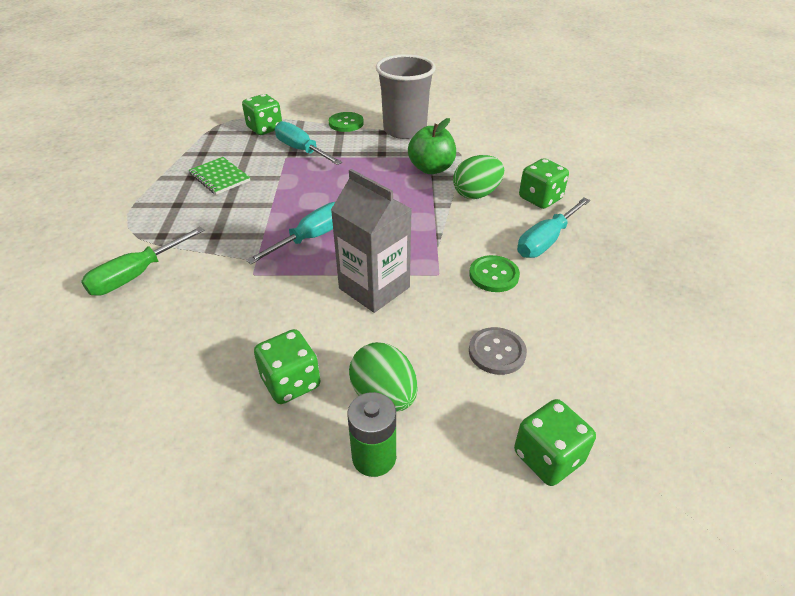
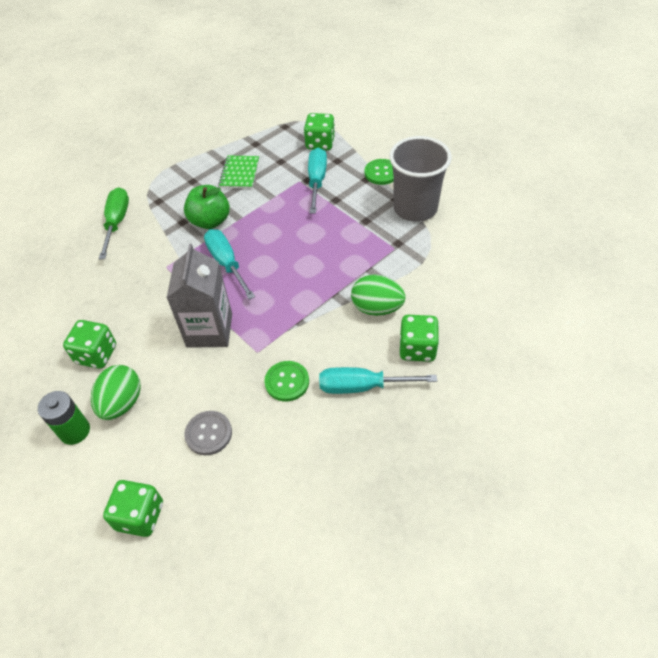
camera: 50 degrees right, 10 degrees up
(137, 275) = (117, 223): green screwdriver -> green screwdriver turned 90 degrees clockwise
(312, 237) = (227, 263): turquoise screwdriver -> turquoise screwdriver turned 120 degrees counterclockwise
(431, 169) = (379, 260): green apple -> green apple (210, 221)

